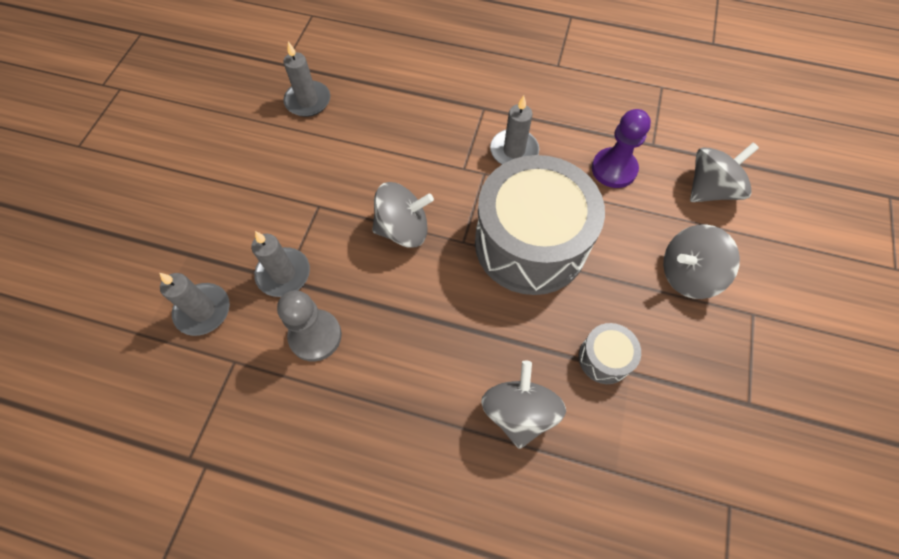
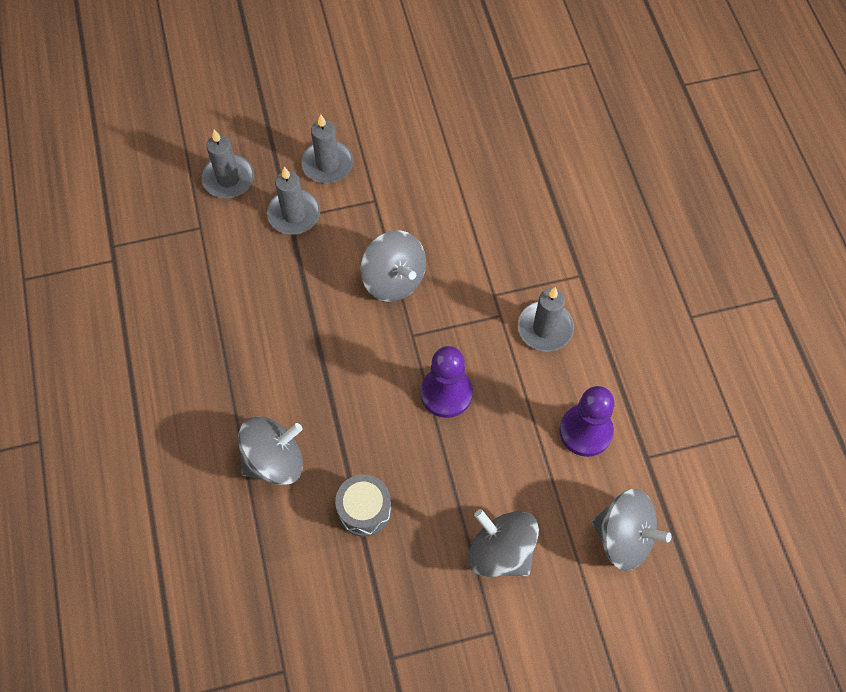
camera: 60 degrees right, 0 degrees up
(308, 101) = (481, 123): grey candle -> grey candle (327, 164)
(315, 336) = (253, 271): grey pawn -> none
(530, 243) = (446, 393): grey drum -> purple pawn

